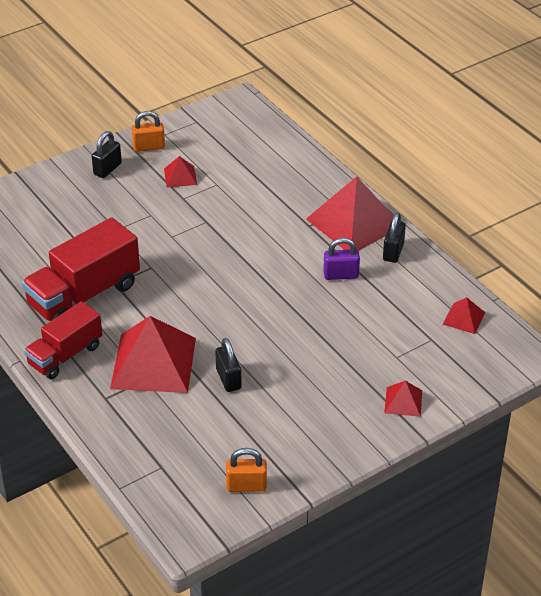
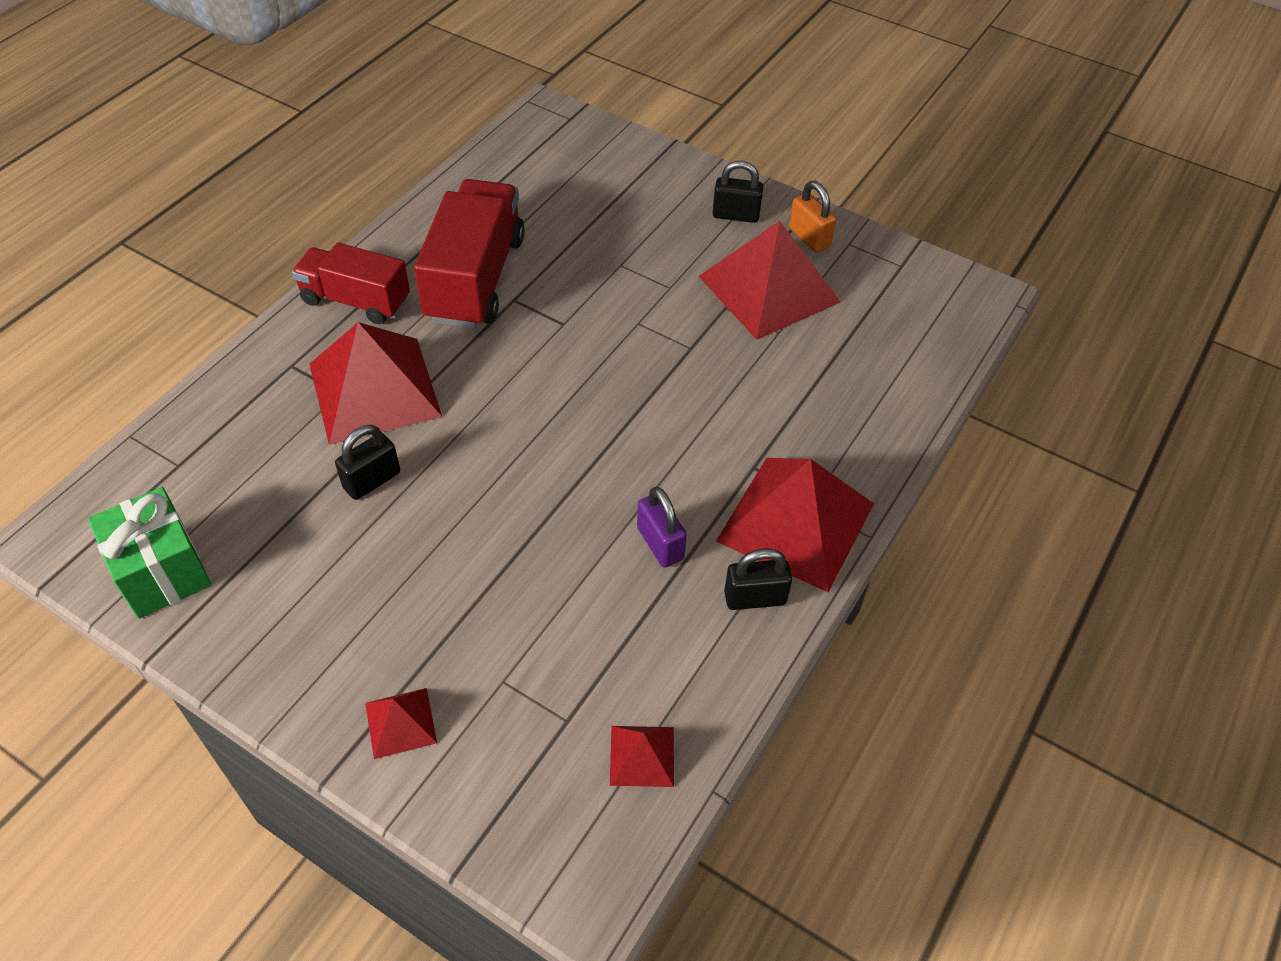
camera: 65 degrees right, 10 degrees up
(84, 295) = (475, 279): red truck -> red truck turned 75 degrees clockwise
(180, 176) = (769, 289): red pyramid -> red pyramid, size x2.19
(246, 486) = (162, 572): orange padlock -> green gift

